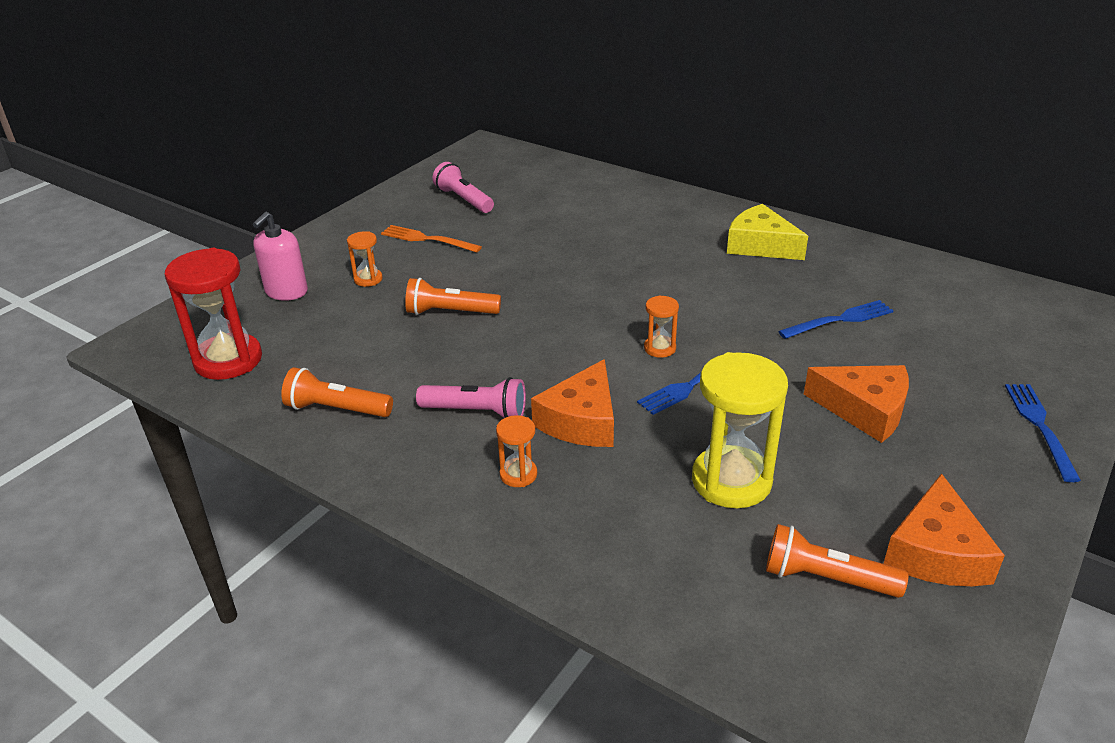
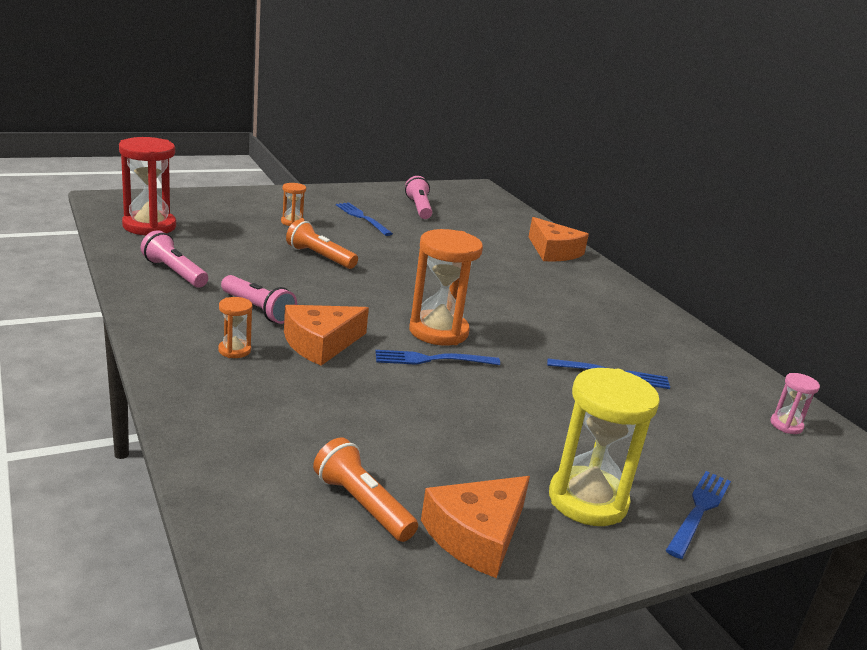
camera: 25 degrees right, 10 degrees down
(286, 292) = (233, 209): pink soap dispenser -> none
(336, 409) = (174, 272): orange flashlight -> pink flashlight
(426, 239) = (361, 217): orange fork -> blue fork
(659, 348) = (438, 331): orange hourglass -> orange hourglass, size x2.08
(731, 481) = (377, 420): yellow hourglass -> yellow hourglass (587, 500)
(760, 245) = (612, 310): yellow cheese -> none
(864, 410) = (550, 431): orange cheese -> orange cheese (553, 251)
(1002, 304) = (786, 425): none -> pink hourglass

